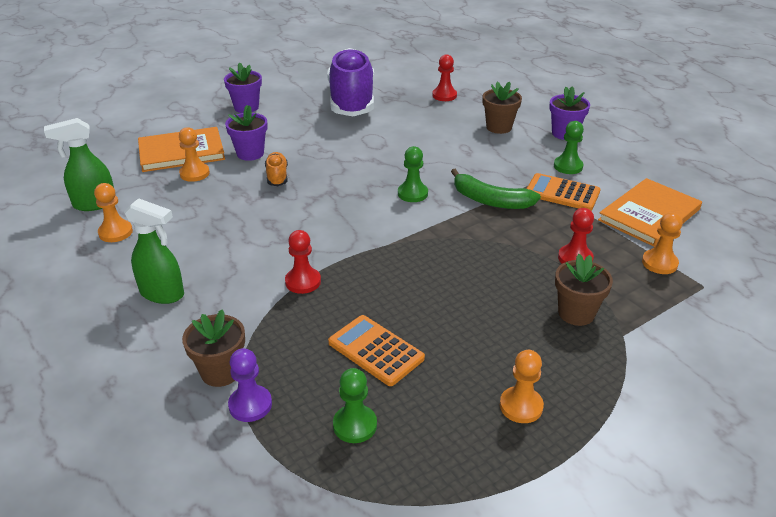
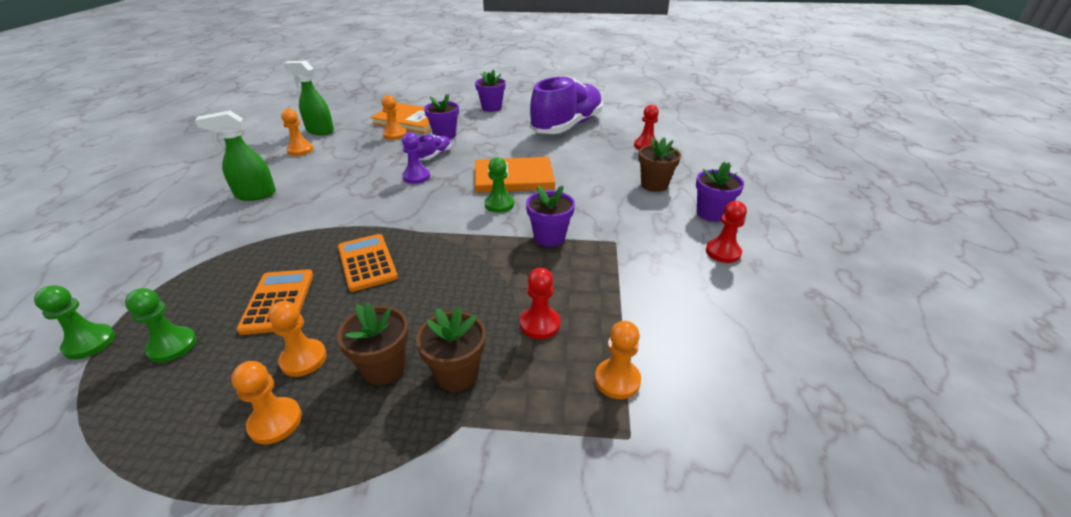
camera: 40 degrees right, 0 degrees up
(163, 294) = (255, 195): green spray bottle -> green spray bottle turned 105 degrees clockwise
(221, 372) = (190, 258): brown flower pot -> brown flower pot (384, 367)
(250, 405) = (161, 289): purple pawn -> purple pawn (416, 177)
(277, 176) = (434, 155): orange shoe -> purple shoe
(303, 282) = (328, 228): red pawn -> red pawn (723, 252)
(469, 367) = (303, 359): none -> orange pawn
(490, 200) = (549, 237): green banana -> purple flower pot
(562, 193) = (624, 261): orange calculator -> orange calculator (367, 262)
(568, 166) = (668, 242): green pawn -> green pawn (90, 343)
(649, 215) = (684, 326): orange book -> orange book (514, 177)

